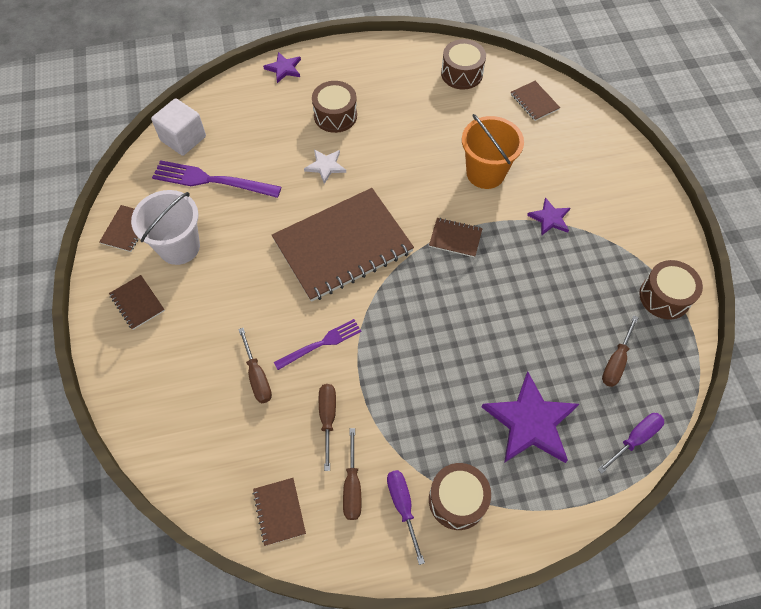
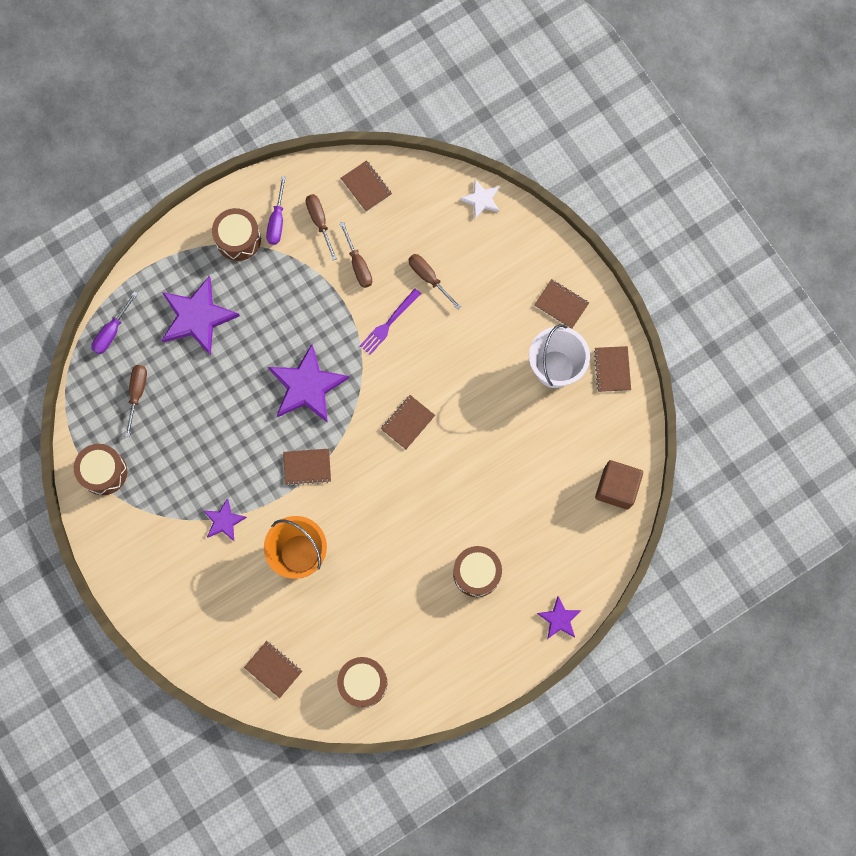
camera: 160 degrees right, 15 degrees up
(183, 138) = (616, 488): white cube -> brown cube
(211, 180) = (562, 449): purple fork -> none
(325, 166) = (460, 505): white star -> white star (481, 199)
(342, 246) = (408, 422): brown notebook -> brown notebook, size x0.41
(403, 506) = (277, 221): purple screwdriver -> purple screwdriver turned 45 degrees clockwise
(430, 310) = (307, 386): none -> purple star

